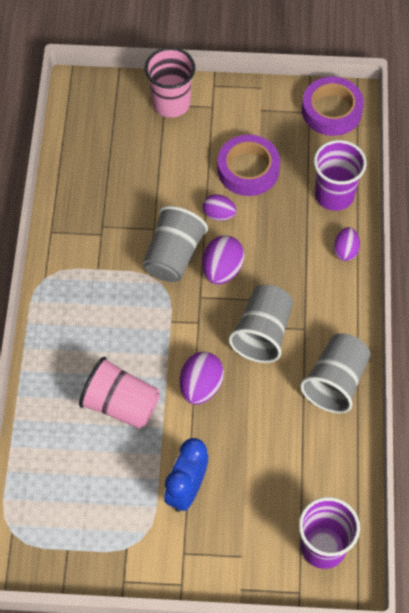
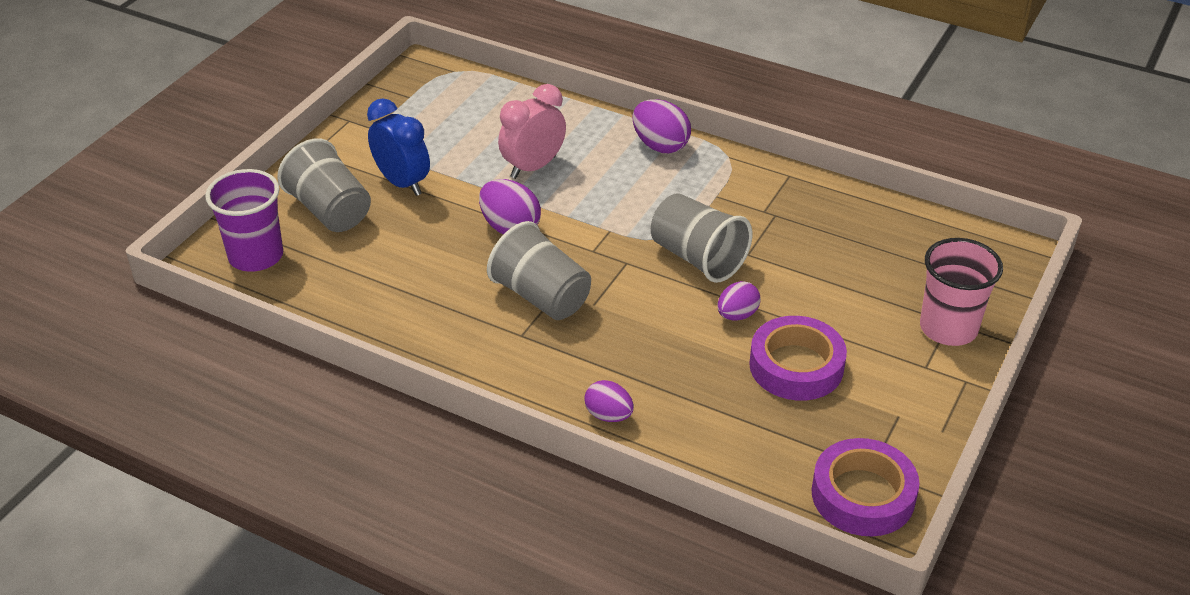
camera: 115 degrees right, 20 degrees down
(121, 404) = (533, 167): pink cup -> pink clock
(222, 270) = (652, 292): purple egg -> purple egg (660, 145)
(334, 195) = (706, 439): purple cup -> none
(335, 382) = (432, 335): grey cup -> grey cup (330, 211)

